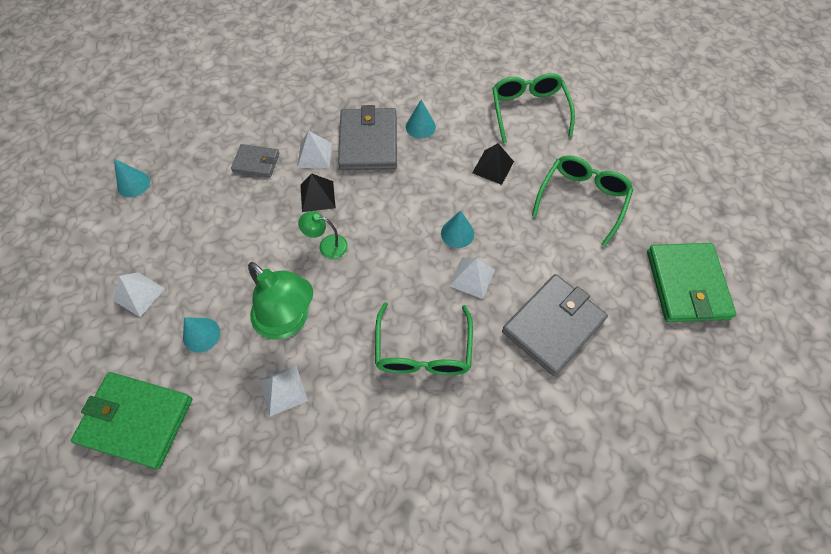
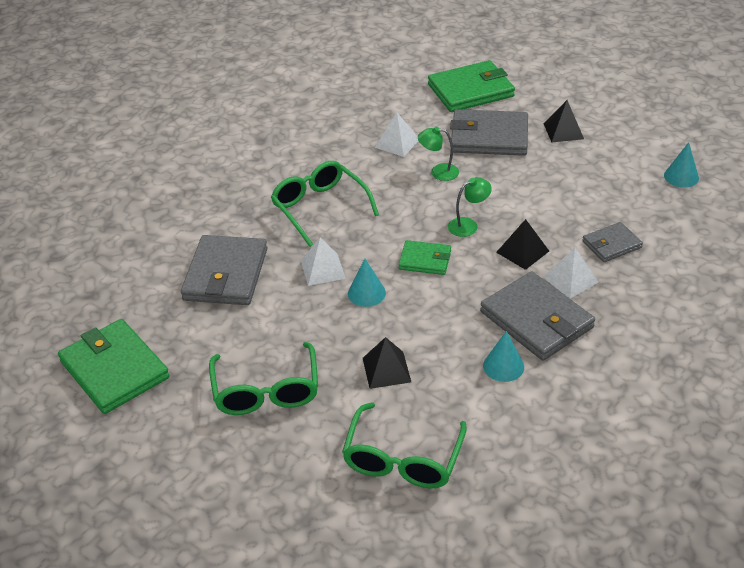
camera: 145 degrees right, 20 degrees down
(139, 294) = (563, 131): white pyramid -> black pyramid
(201, 334) = (489, 137): turquoise cone -> grey wallet
(288, 321) = (438, 172): green lamp -> green lamp, size x0.52
(390, 234) = (425, 260): none -> green wallet
(528, 110) = (402, 459): green glasses -> green glasses turned 60 degrees clockwise

